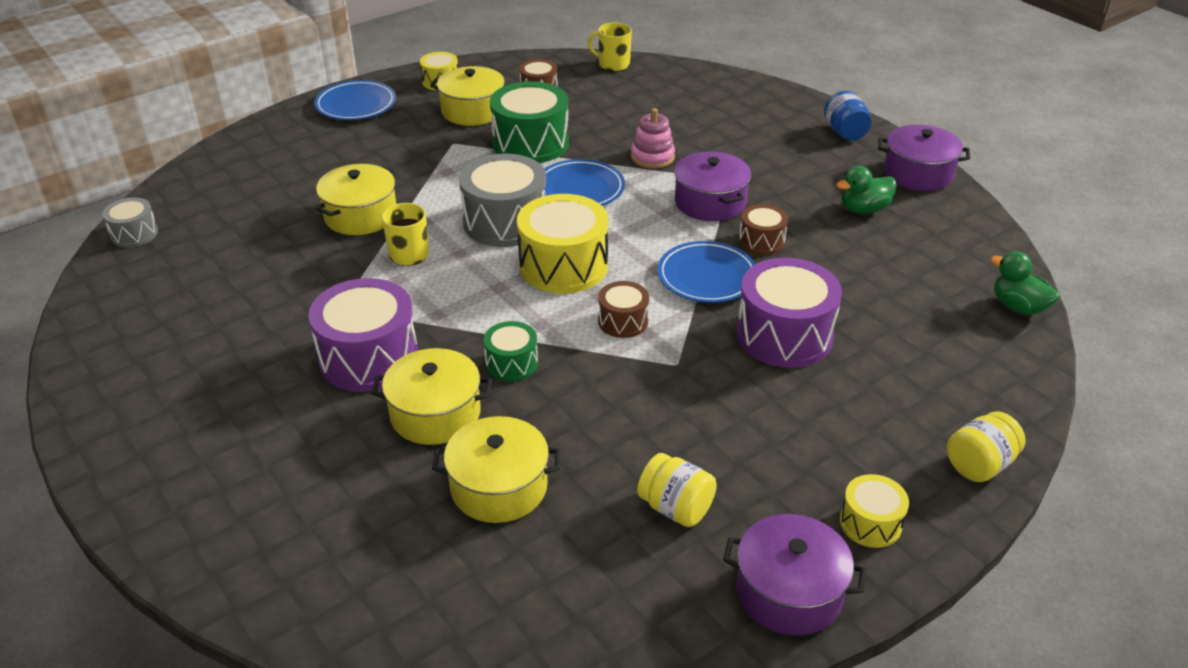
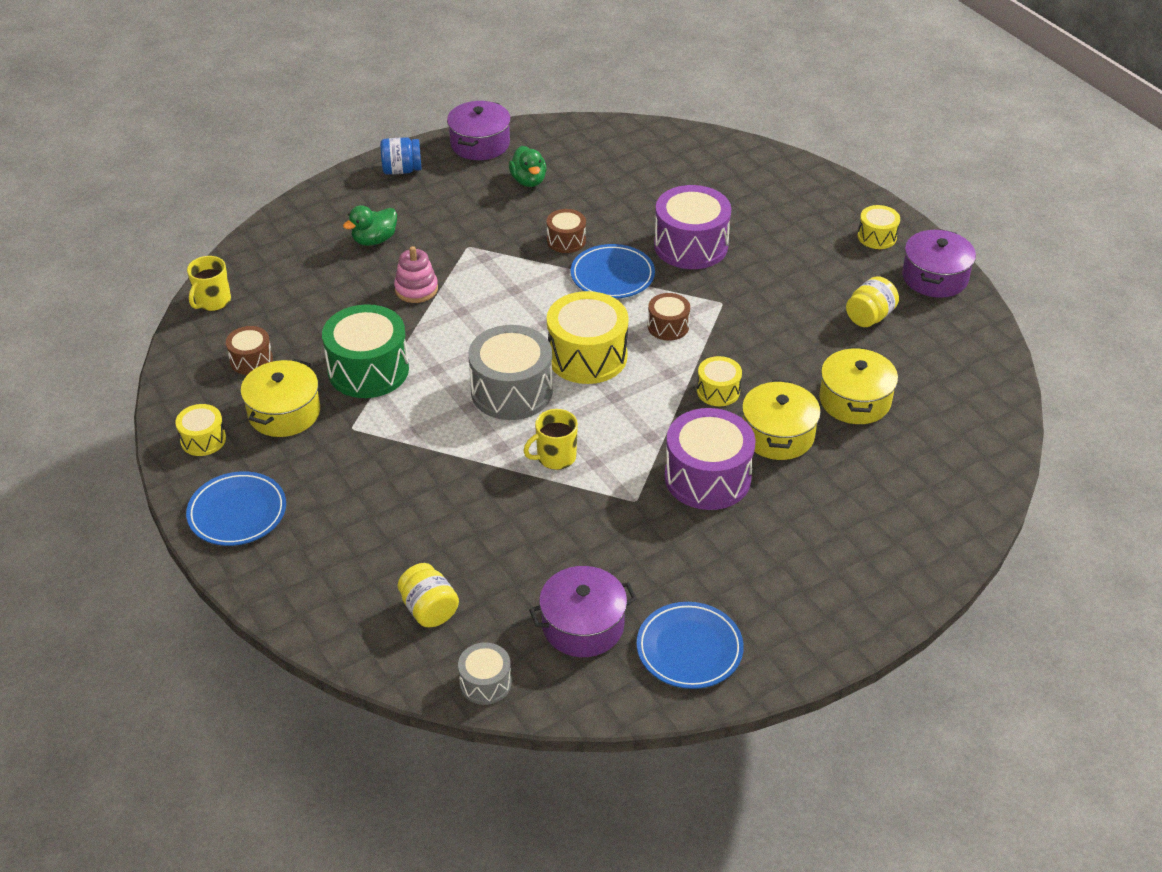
camera: 85 degrees left, 5 degrees up
(360, 215) = (481, 495): yellow pot -> none
(511, 363) = (718, 391): green drum -> yellow drum
(579, 189) = (463, 340): blue plate -> blue plate (689, 649)
(710, 202) = (502, 262): purple pot -> purple pot (583, 625)
(979, 465) = (824, 185): yellow jar -> yellow jar (429, 610)
(1018, 307) = (665, 134): green duck -> green duck (374, 240)

